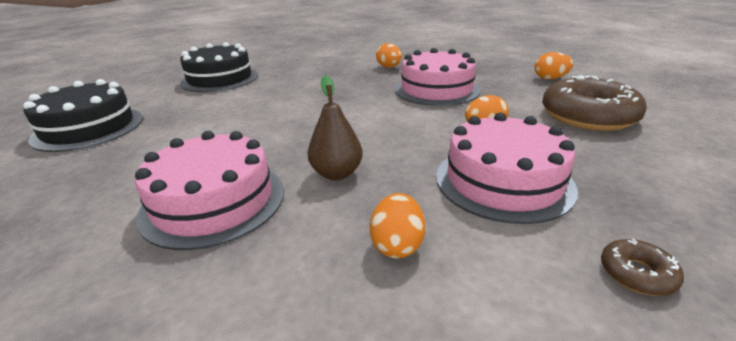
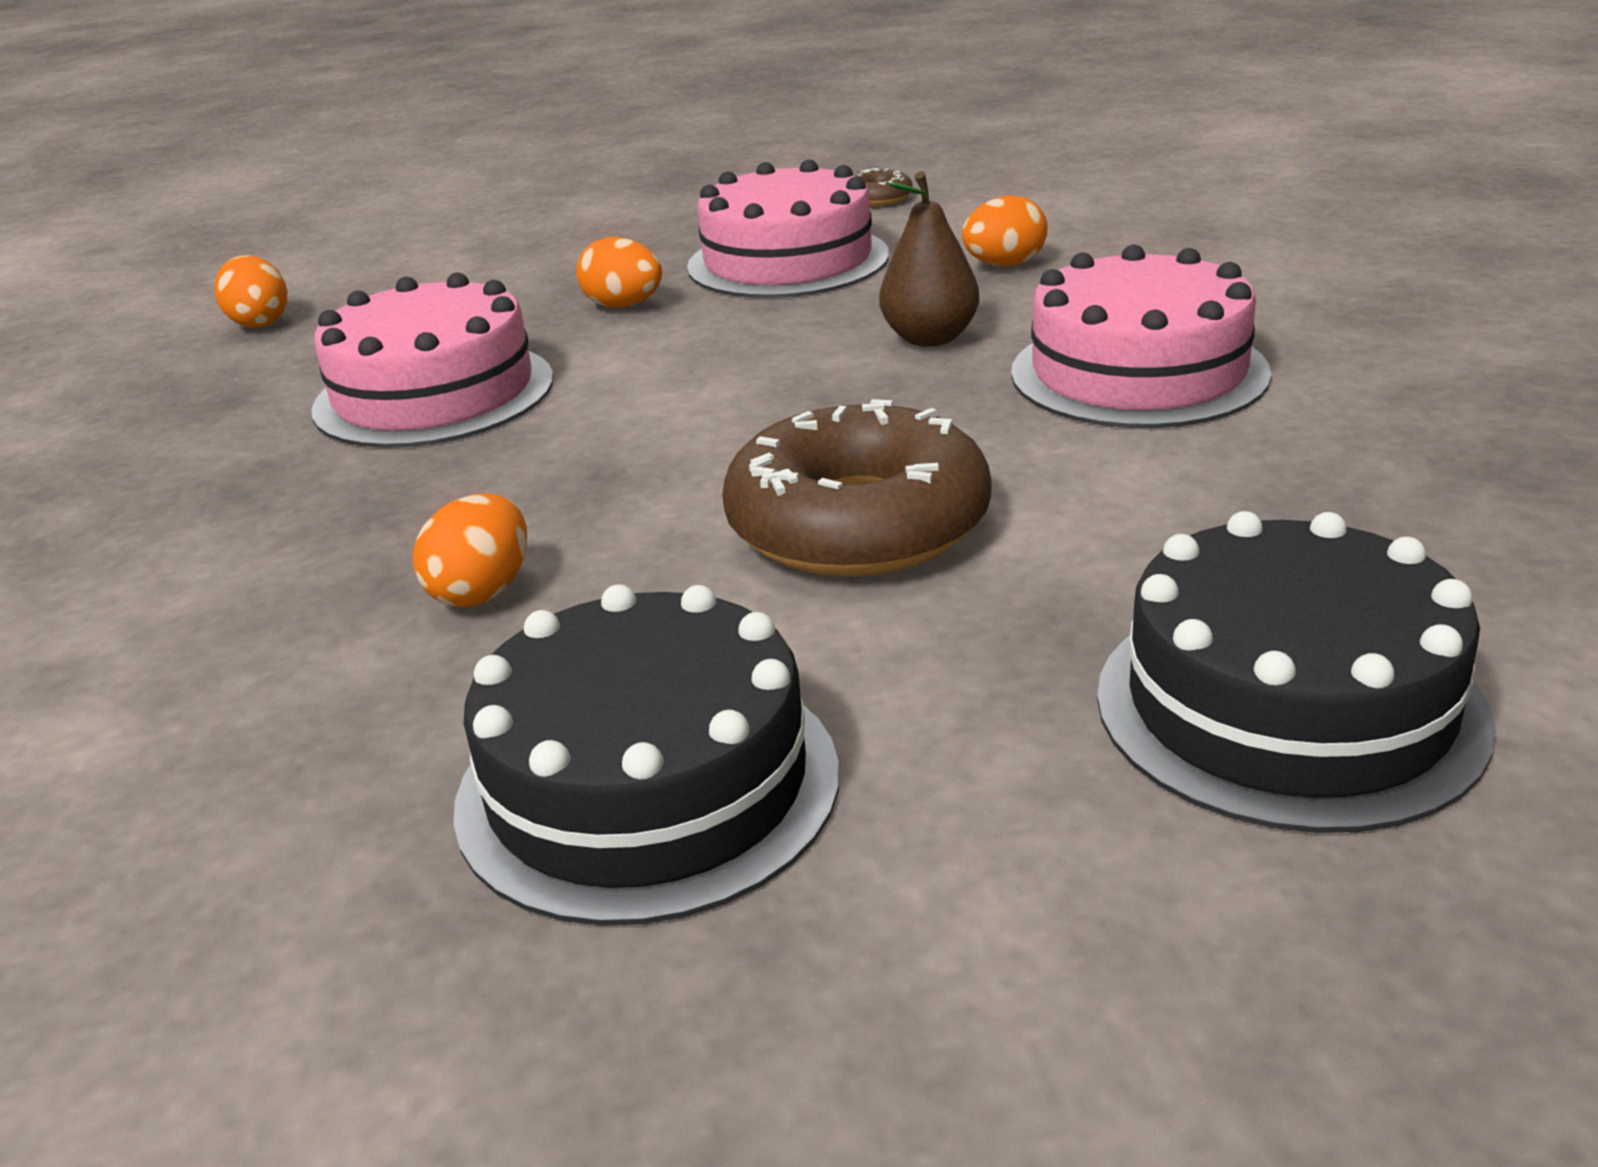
camera: 125 degrees left, 0 degrees up
(389, 67) = (255, 514): orange egg -> orange egg (482, 592)
(588, 116) = (481, 265): brown donut -> brown donut (858, 524)

